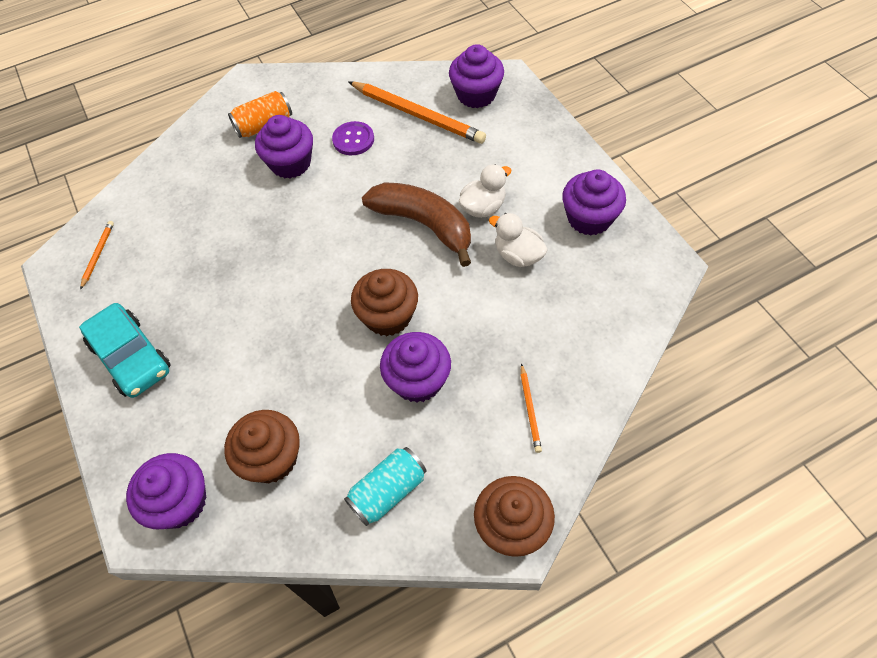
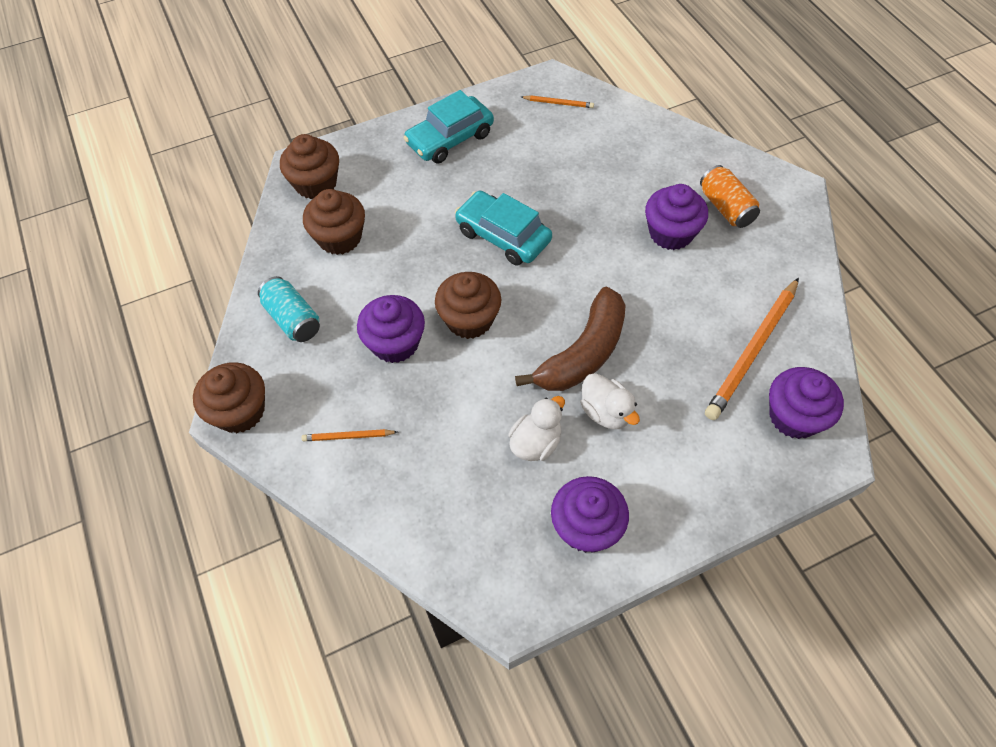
camera: 90 degrees right, 0 degrees up
(180, 502) = (316, 184): purple cupcake -> brown cupcake
(283, 294) = (503, 236): none -> turquoise car
(353, 139) = (708, 287): purple button -> none

